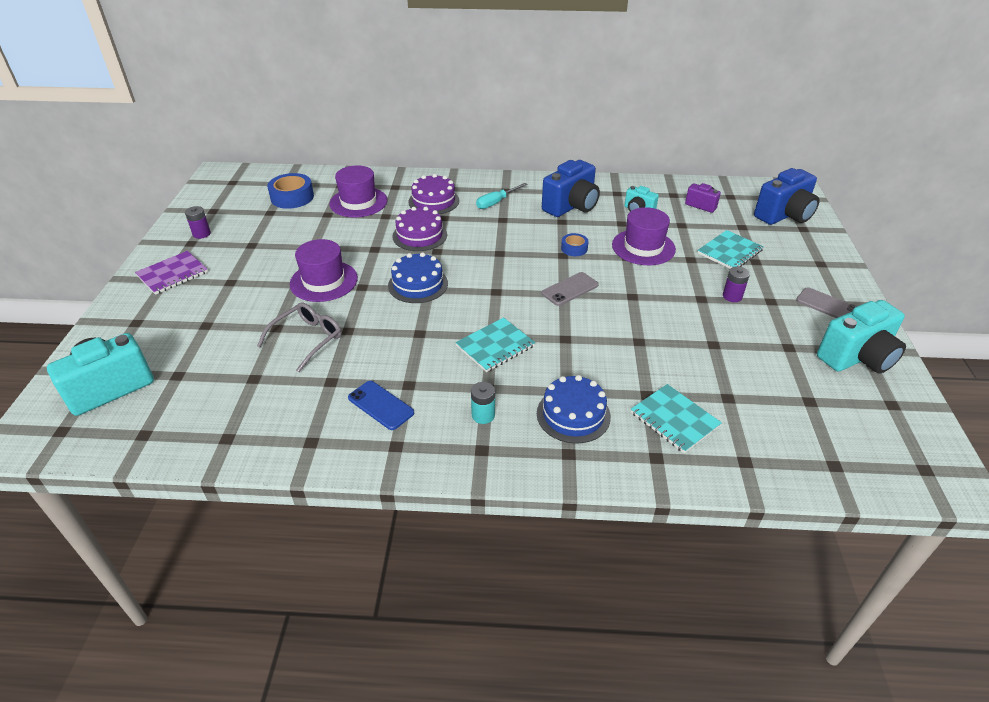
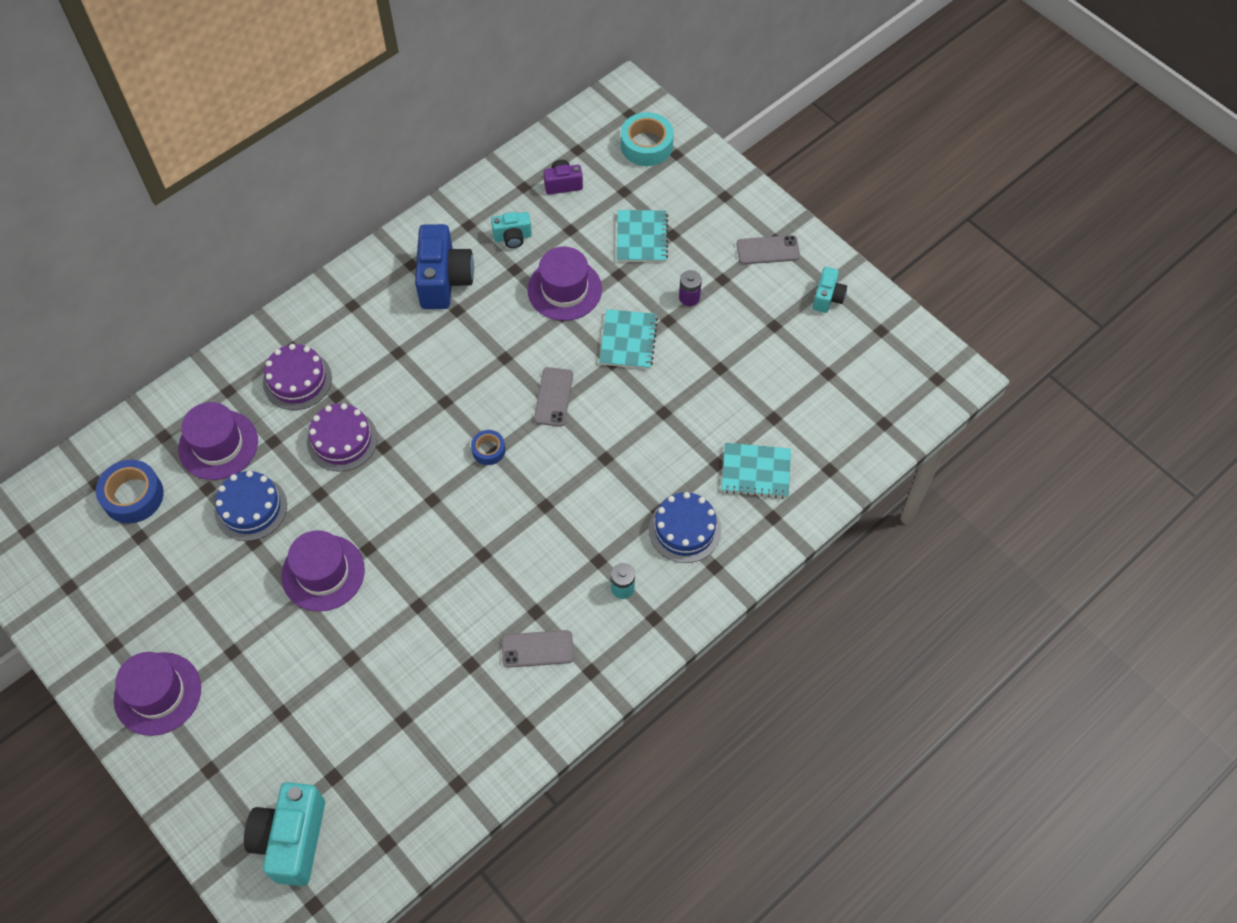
camera: 45 degrees left, 20 degrees up
(172, 274) = (157, 693): purple notebook -> purple hat
(201, 234) = (107, 624): purple battery -> none
(307, 339) = (395, 645): grey glasses -> none
(381, 405) = (537, 649): blue phone -> grey phone
(418, 284) = (416, 502): blue cake -> blue cake (251, 508)
(495, 346) = (559, 514): turquoise notebook -> turquoise notebook (628, 340)
(496, 202) = (364, 332): turquoise screwdriver -> none
(574, 248) = (506, 340): blue tape -> blue tape (488, 450)
(784, 215) = (646, 145): blue camera -> turquoise tape
(857, 358) = (827, 298): turquoise camera -> turquoise camera, size x0.53

